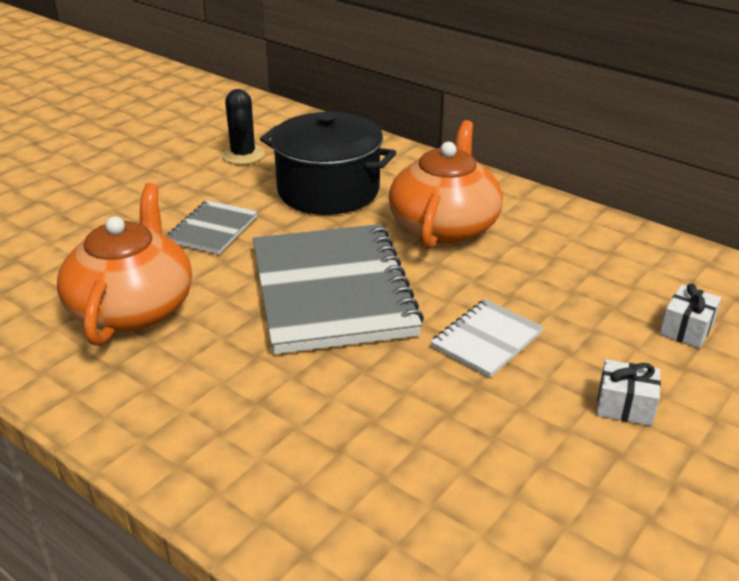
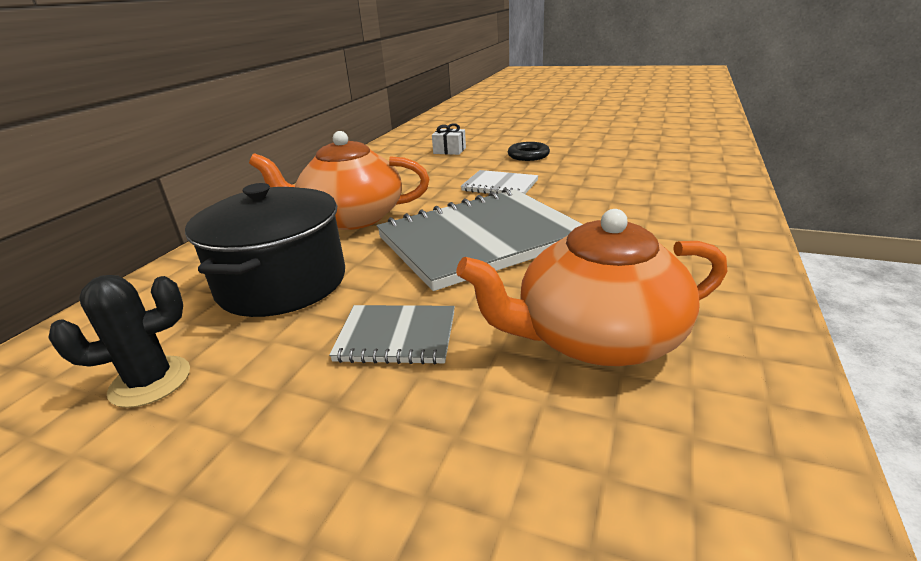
camera: 105 degrees left, 5 degrees down
(625, 406) = (528, 155): white gift -> black ring

